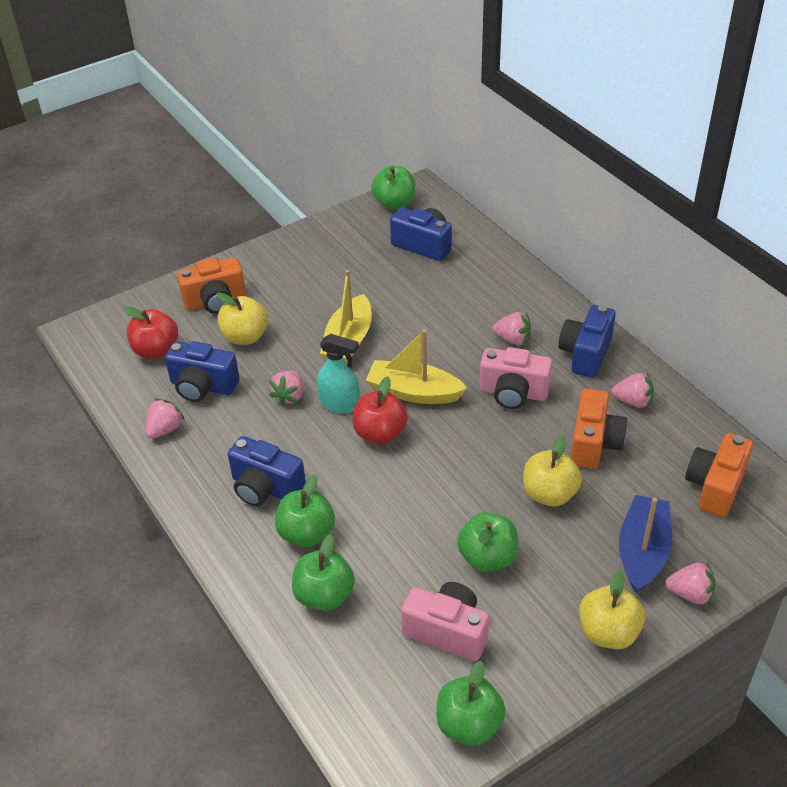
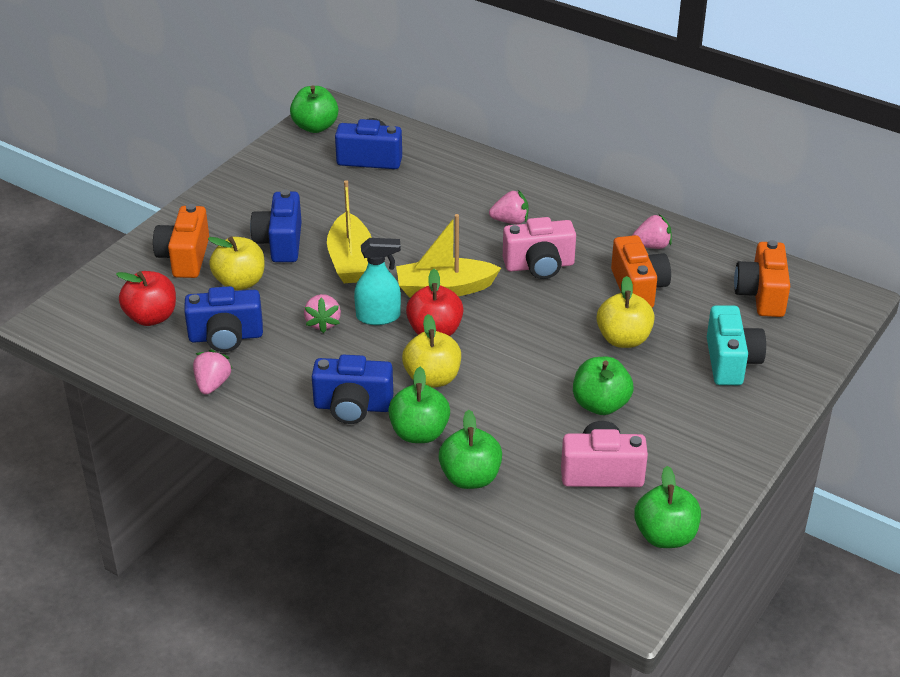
camera: 25 degrees left, 5 degrees down
(215, 301) = (185, 257): orange camera -> orange camera turned 135 degrees clockwise
(585, 354) = (585, 217): blue camera -> blue camera (280, 243)
(608, 632) = (739, 431): yellow apple -> yellow apple (432, 378)
(642, 551) = (731, 362): blue boat -> turquoise camera
(690, 594) = (789, 382): pink strawberry -> none

